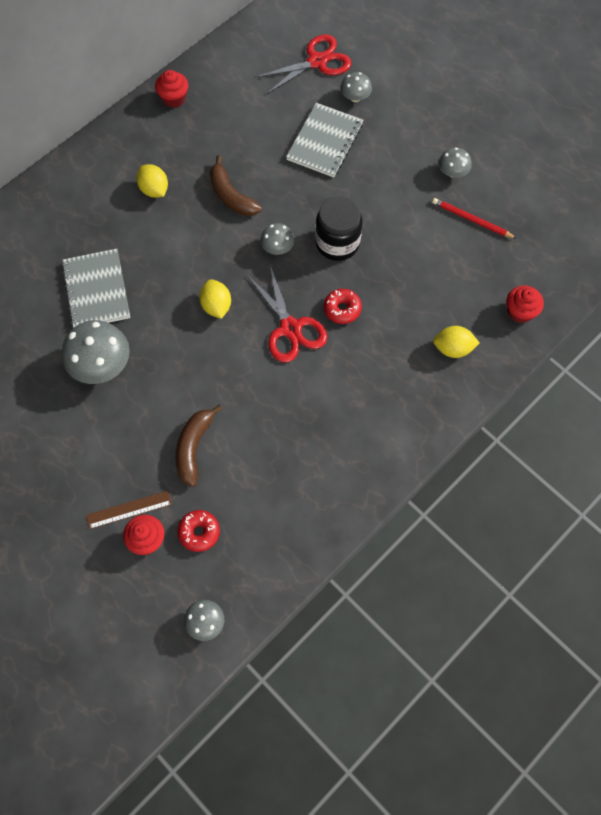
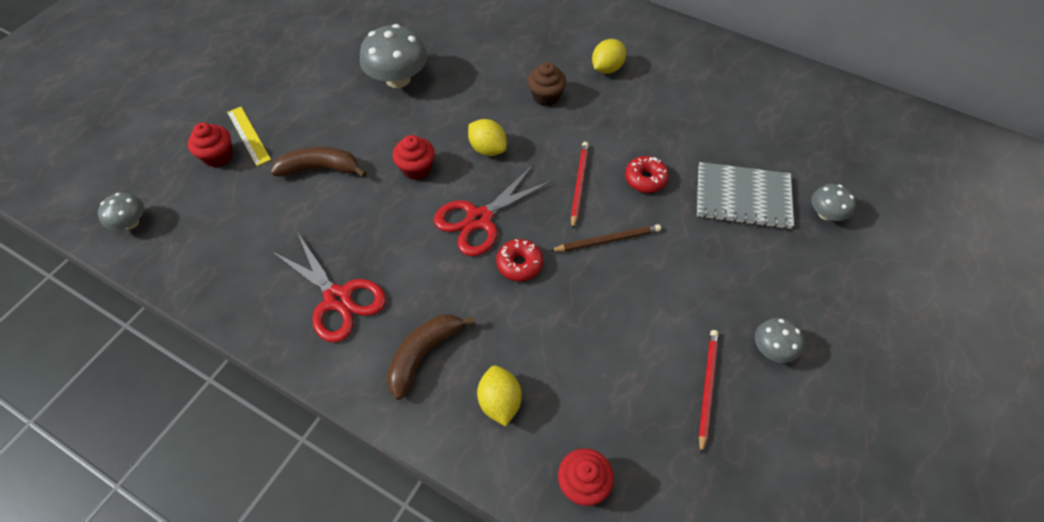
camera: 75 degrees right, 10 degrees down
(96, 290) = (477, 56): grey notebook -> none
(129, 509) = (248, 135): brown ruler -> yellow ruler
(171, 246) = (546, 97): none -> brown cupcake
(174, 98) = (725, 56): red cupcake -> red cupcake (416, 169)
(199, 532) = (227, 195): red donut -> red donut (645, 179)
(216, 306) = (488, 149): yellow lemon -> yellow lemon turned 75 degrees clockwise
(231, 195) = (628, 129): brown banana -> brown banana (424, 354)
(277, 247) = (579, 184): grey mushroom -> red pencil
(317, 62) = (853, 165): red scissors -> red scissors (338, 299)
(337, 243) = (607, 240): black jar -> brown pencil

